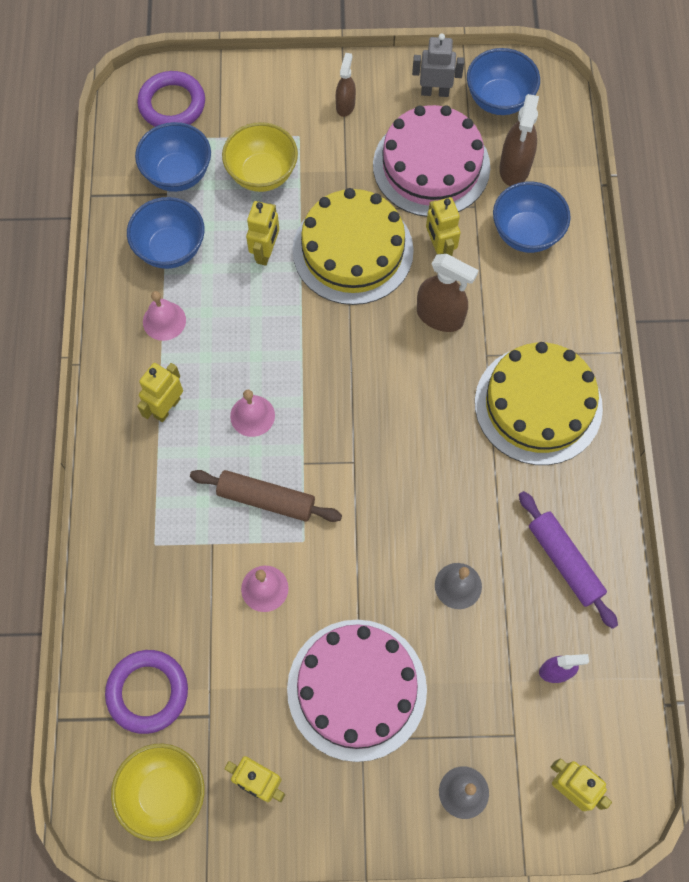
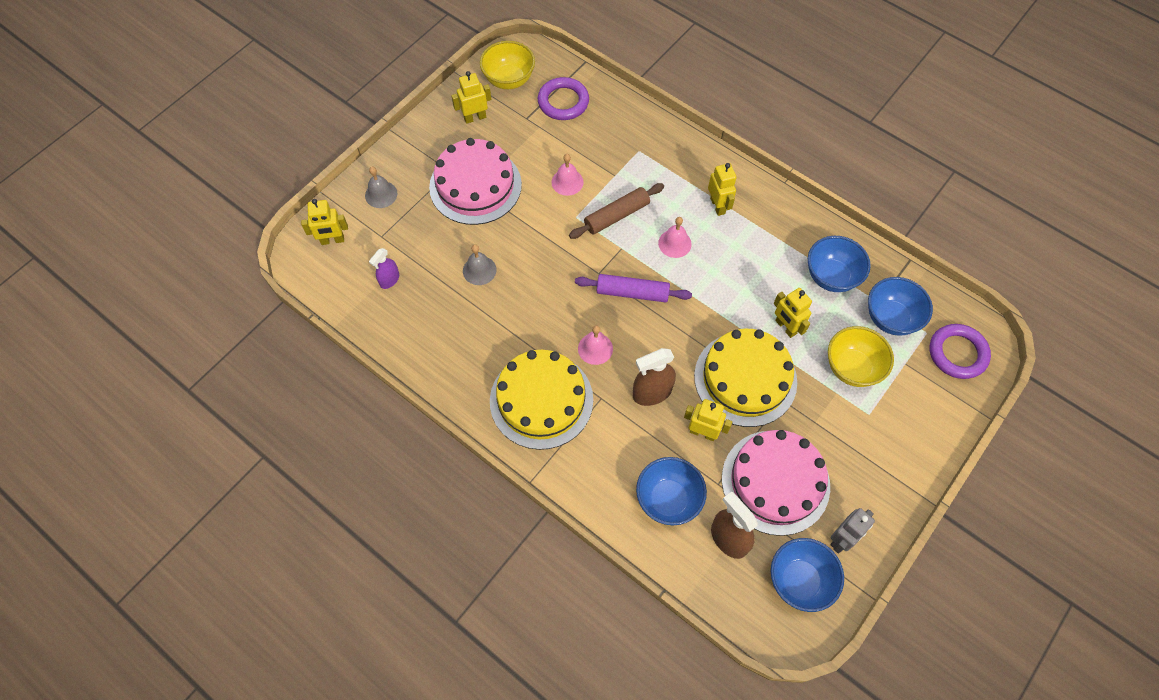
camera: 130 degrees right, 5 degrees down
(164, 321) = (779, 240): pink bell -> pink bell (595, 348)
(345, 105) = (874, 465): brown spray bottle -> none
(564, 561) = (438, 333): purple rolling pin -> purple rolling pin (632, 292)

